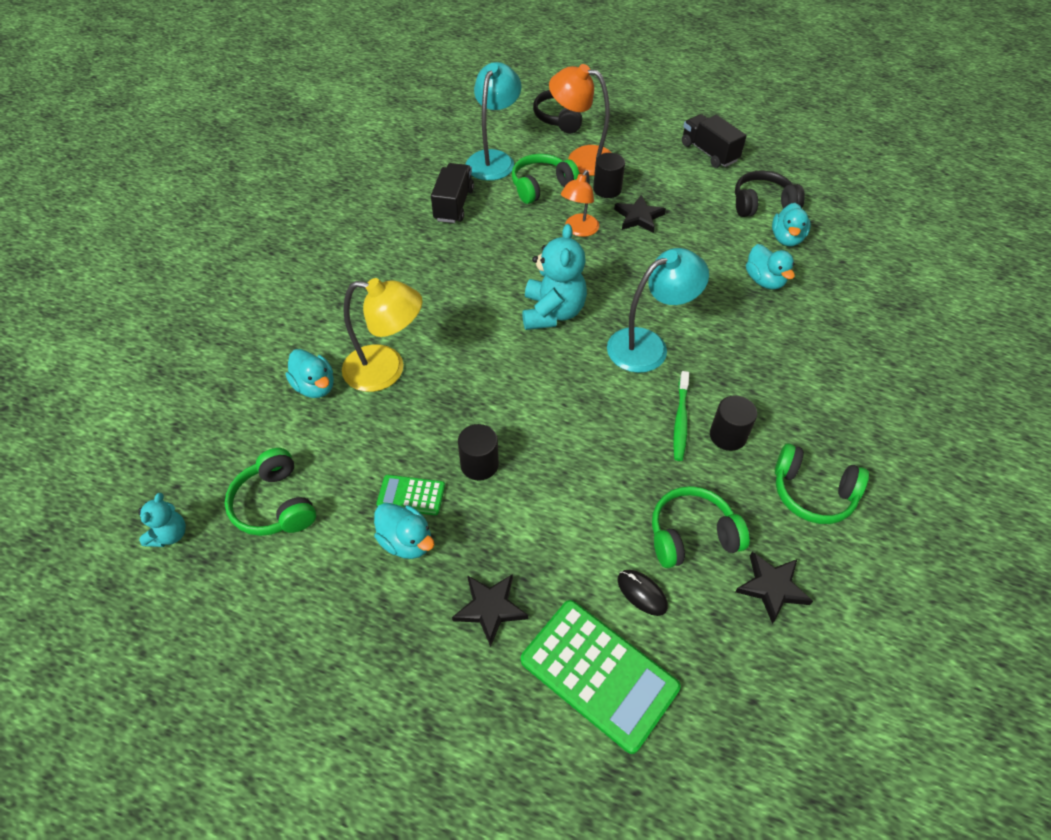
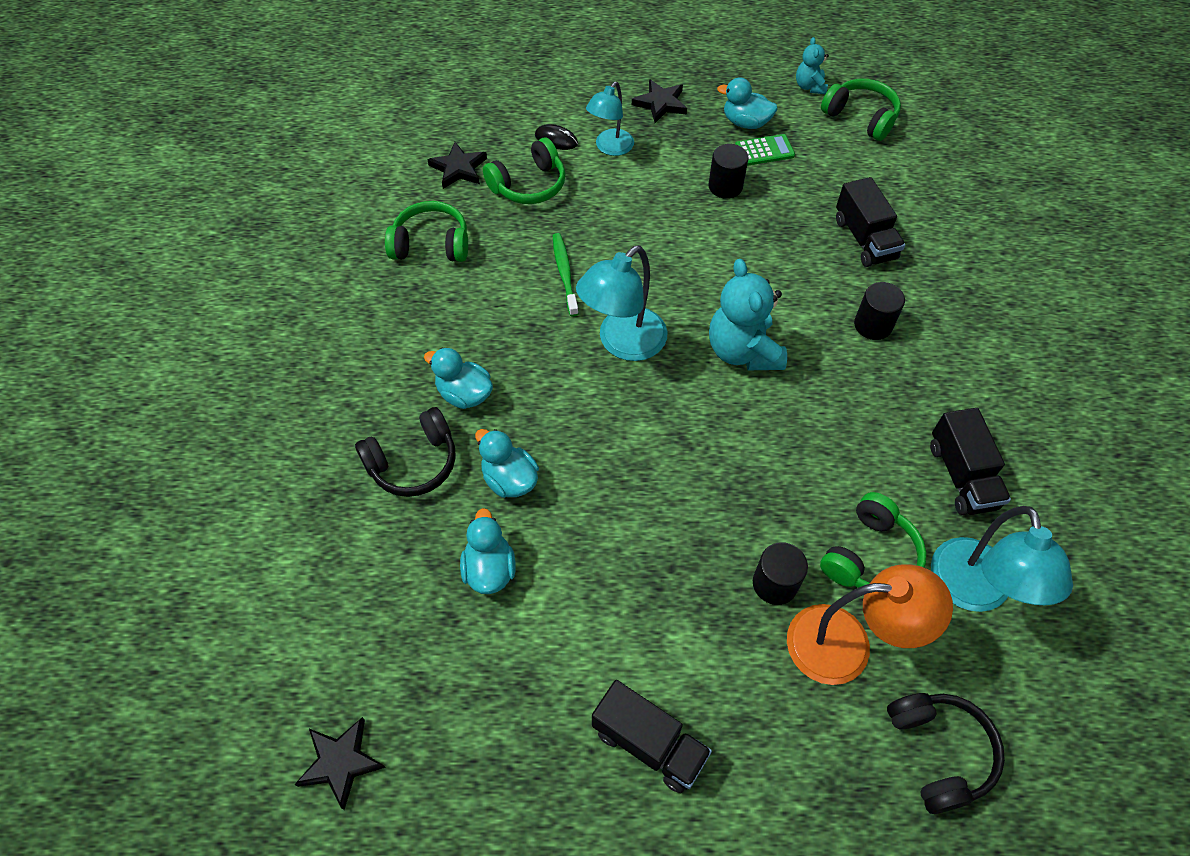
camera: 160 degrees right, 5 degrees up
(169, 534) = (915, 82): turquoise teddy bear -> turquoise teddy bear (809, 86)
(315, 386) = (914, 206): turquoise duck -> turquoise duck (464, 394)
(386, 370) = (864, 239): yellow lamp -> black truck
(578, 230) = (775, 486): orange lamp -> none
(581, 558) = (610, 148): none -> turquoise lamp
(598, 674) = (570, 91): green calculator -> none
(638, 217) = (707, 540): black star -> black star (341, 762)
(727, 436) = (516, 272): black cylinder -> black cylinder (873, 325)
(762, 204) = (535, 635): black headphones -> black headphones (413, 463)

